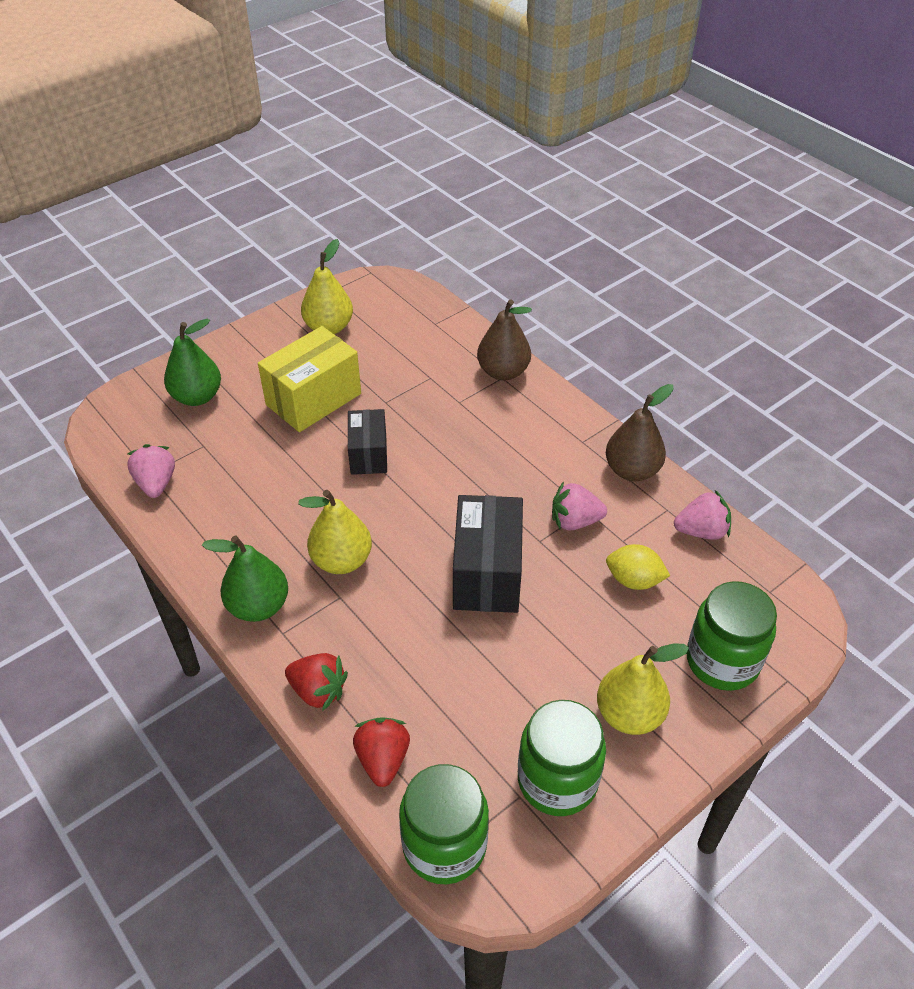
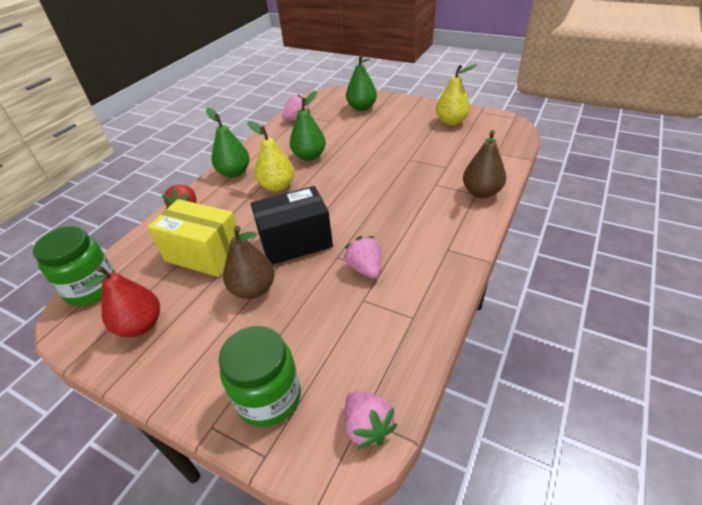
camera: 70 degrees right, 5 degrees down
(289, 501) = (309, 156): none -> green pear
(314, 399) = (389, 137): yellow box -> yellow box (204, 254)
(368, 454) = (362, 168): black box -> none
(383, 759) = (146, 246): red strawberry -> none
(557, 780) = (140, 325): green jar -> red pear
(629, 714) = (201, 349): yellow pear -> none
(632, 470) = (439, 284): brown pear -> brown pear (253, 289)
(634, 580) = (326, 317): yellow lemon -> none
(701, 531) = (403, 346): pink strawberry -> pink strawberry (367, 426)

